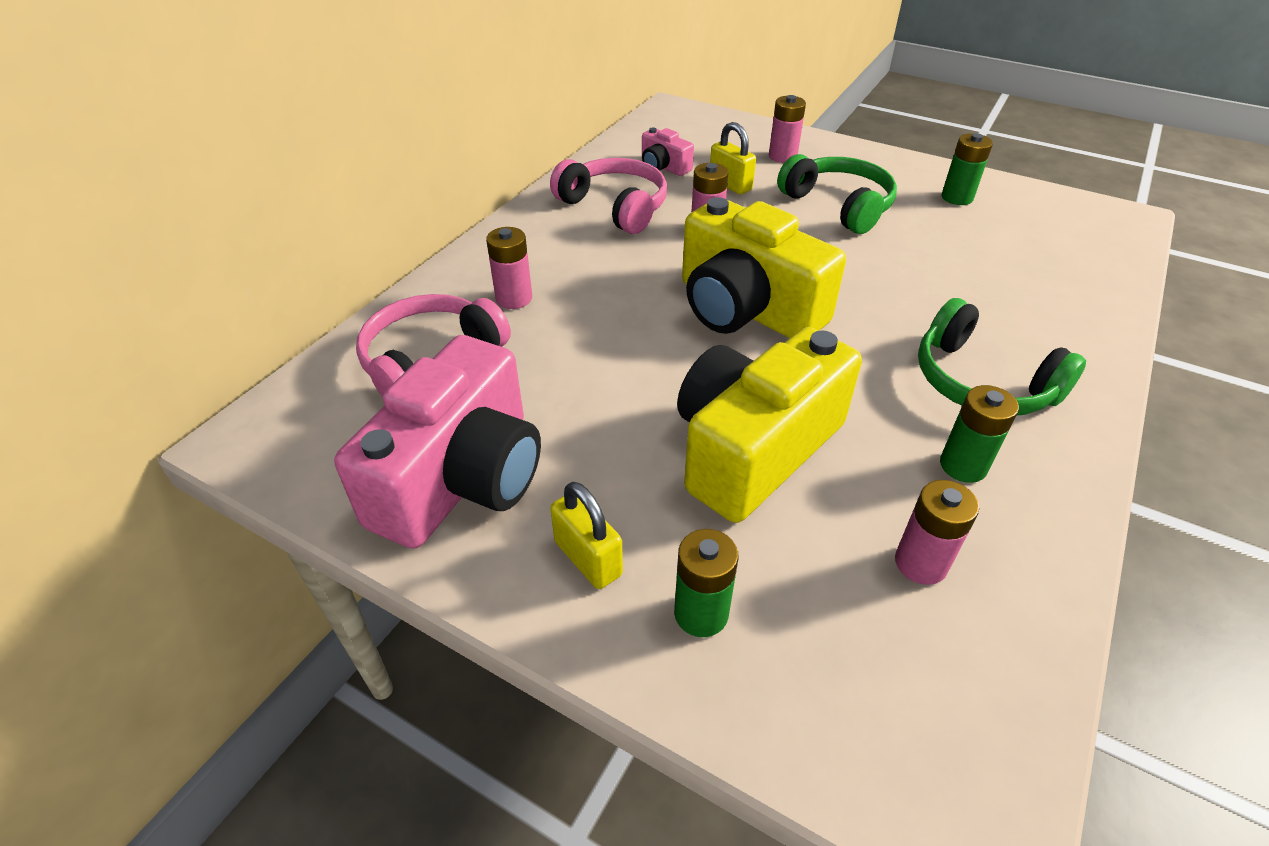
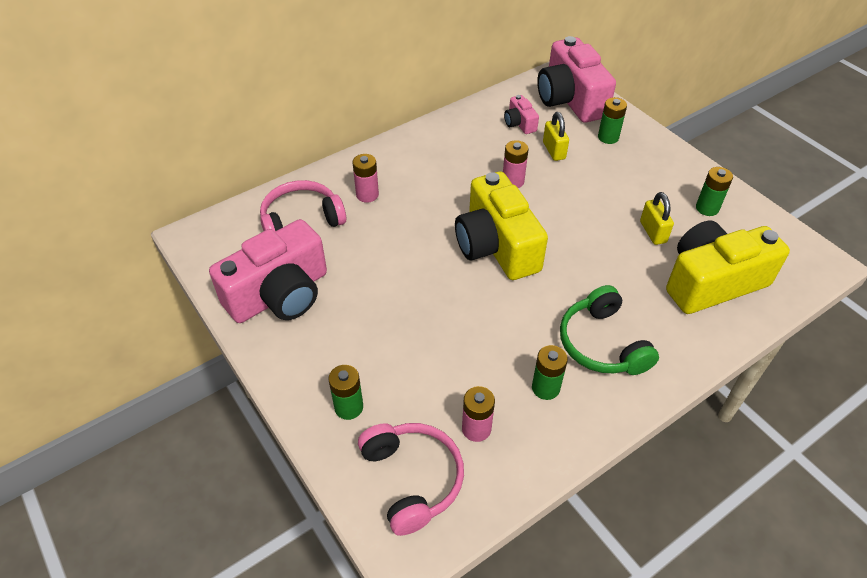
camera: 25 degrees right, 5 degrees up
(588, 558) = (314, 359): yellow padlock -> yellow padlock (653, 232)
(615, 207) = (467, 146): pink headphones -> pink headphones (412, 479)
(705, 130) = (570, 99): none -> pink camera
(753, 449) = (436, 334): yellow camera -> yellow camera (712, 282)
(782, 156) = (608, 137): pink battery -> green battery
(838, 205) = (615, 189): green headphones -> none

